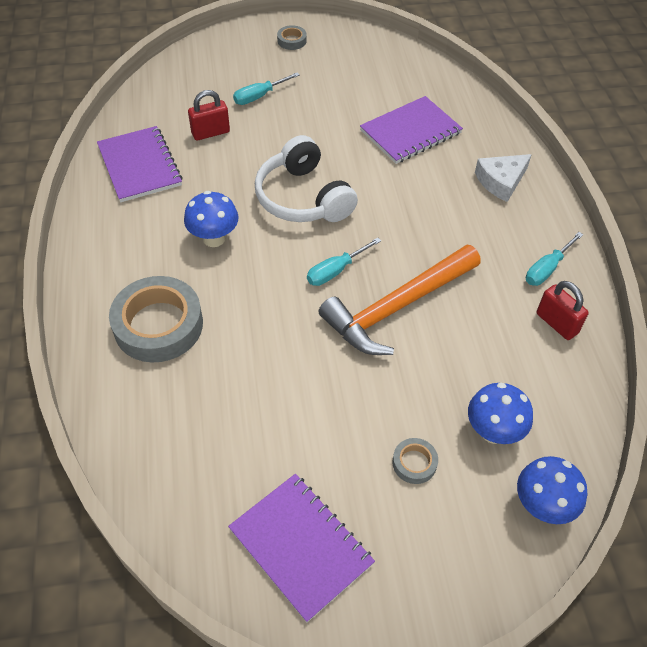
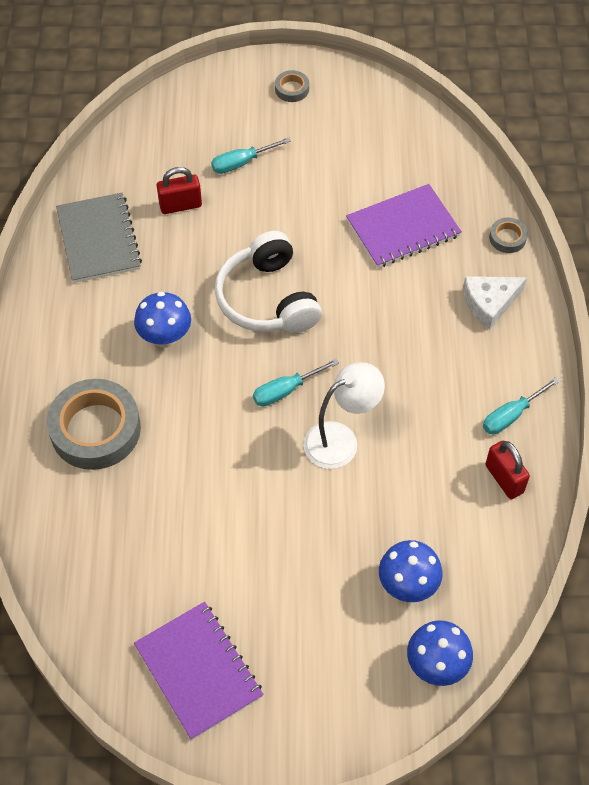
camera: 10 degrees right, 5 degrees up
(139, 166) = (98, 239): purple notebook -> grey notebook
(396, 307) = (341, 440): orange hammer -> white lamp
(414, 463) = (322, 606): grey tape -> grey tape (507, 238)

